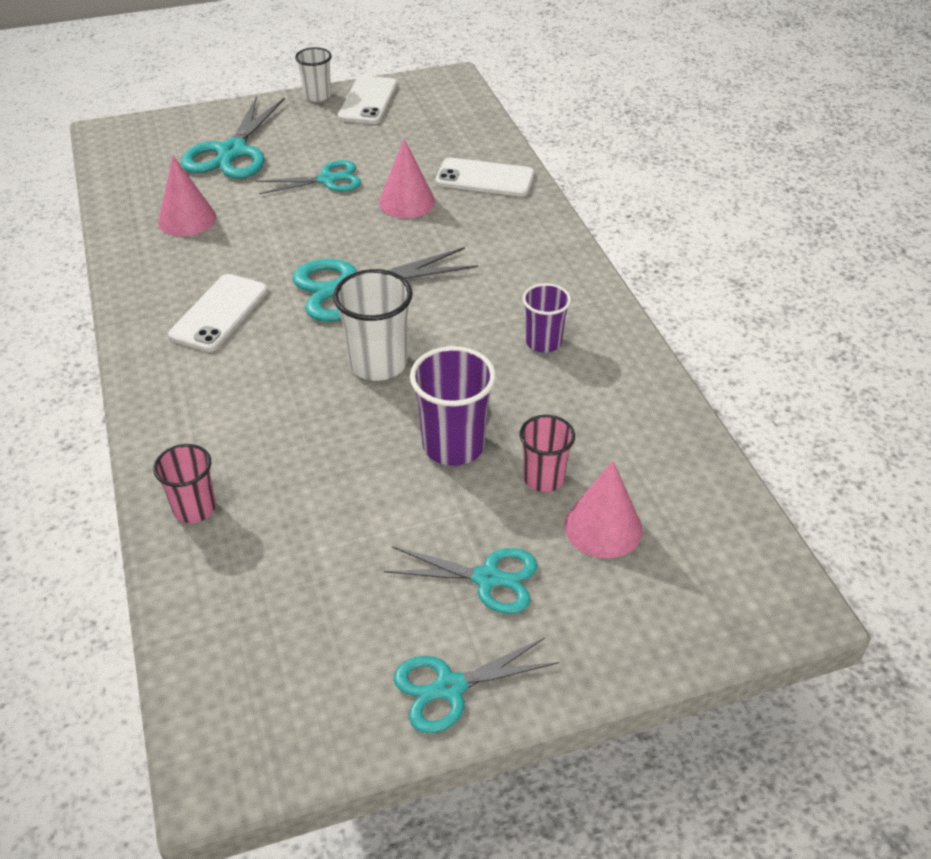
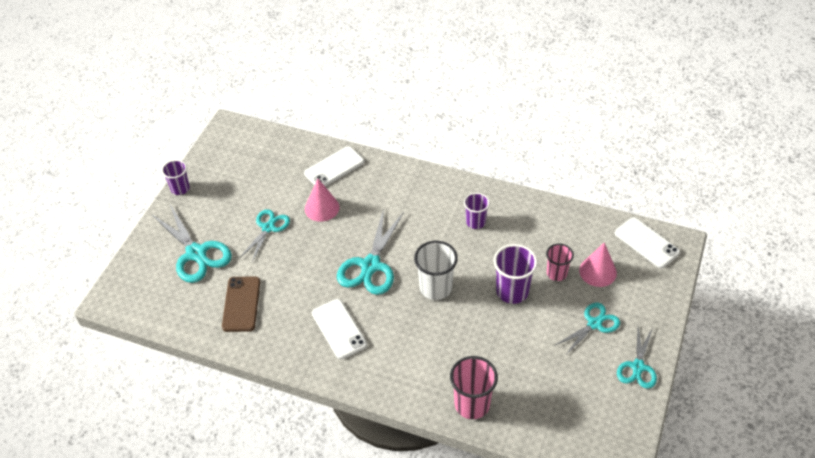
camera: 50 degrees left, 5 degrees up
(187, 219) = (241, 304): pink cone -> brown phone
(194, 508) = (472, 404): pink cup -> pink cup, size x1.56
(317, 96) = (180, 188): white cup -> purple cup
(368, 101) = (210, 171): white phone -> white phone (646, 243)

